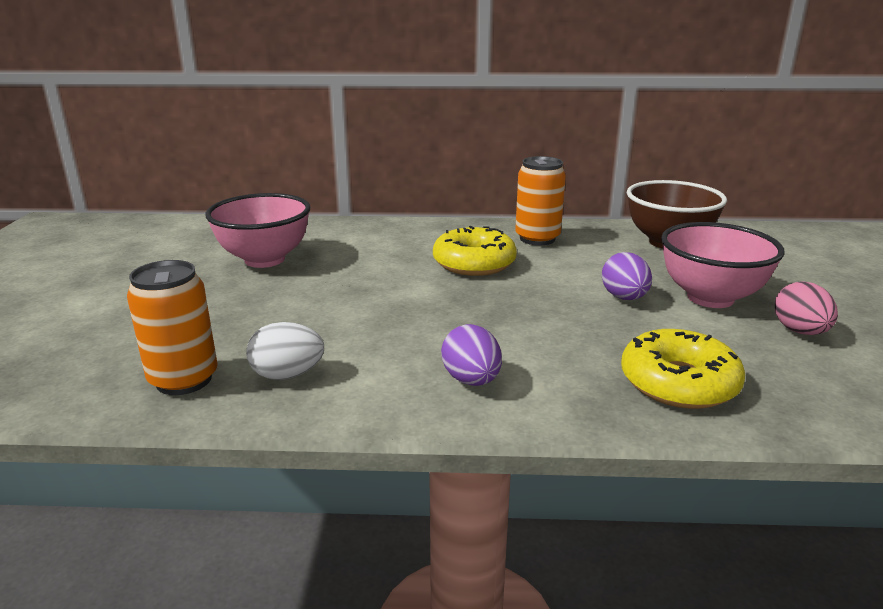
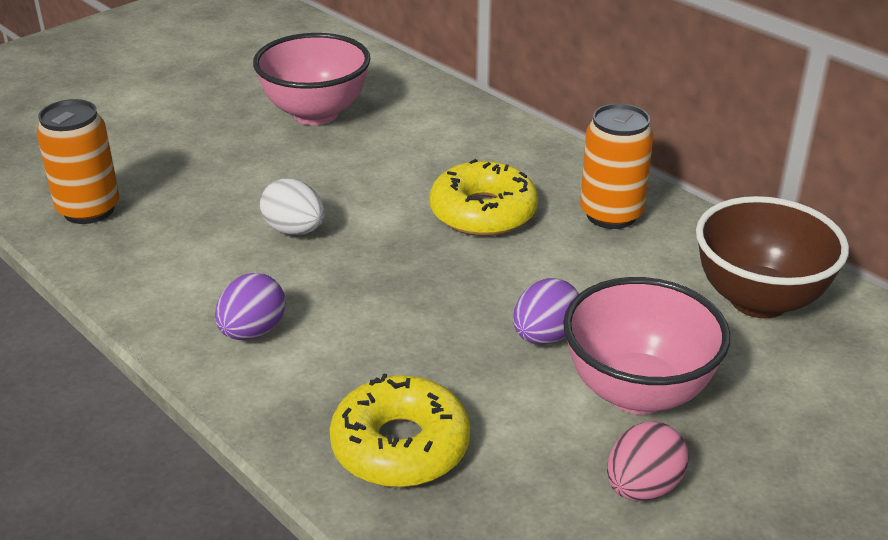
camera: 45 degrees right, 10 degrees up
(287, 375) = (149, 245): white egg -> white egg (294, 230)

